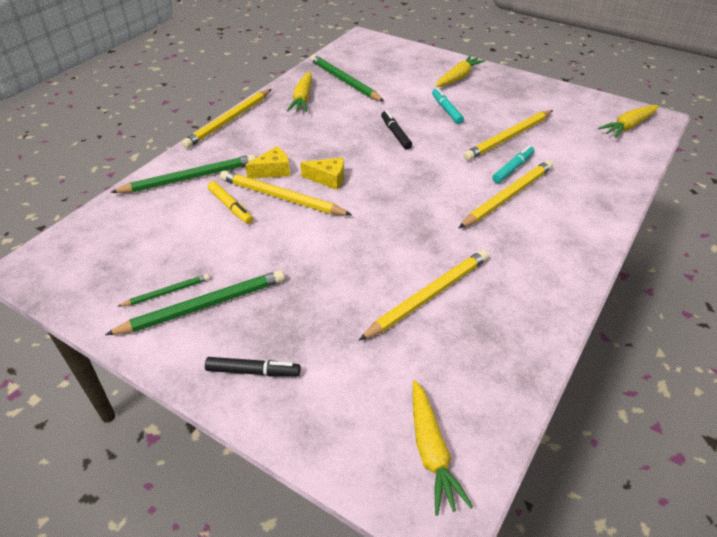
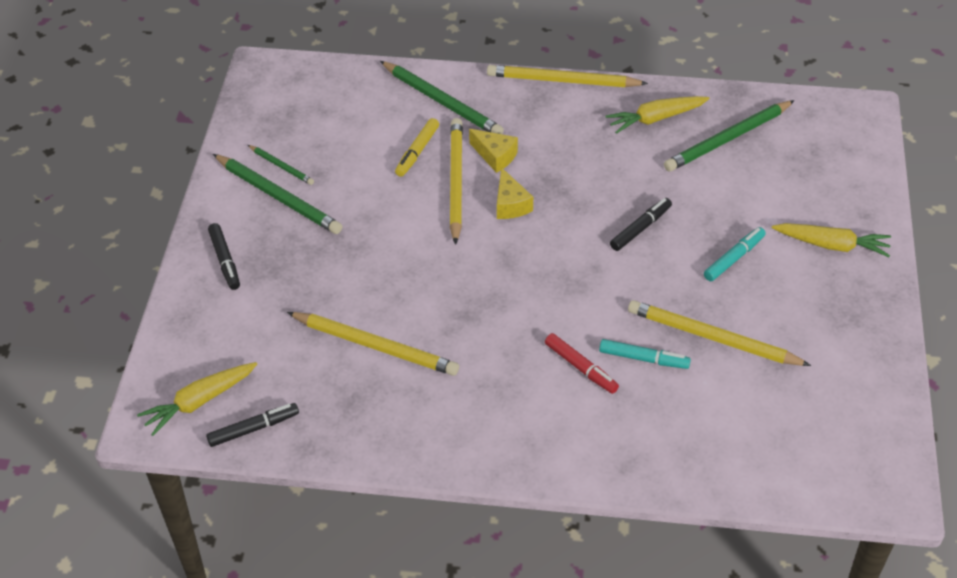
camera: 65 degrees right, 5 degrees up
(344, 81) = (728, 139): green pencil -> green pencil turned 150 degrees counterclockwise
(487, 414) = (253, 429): none -> black marker
(507, 197) = (581, 368): yellow pencil -> red marker
(628, 126) = (842, 463): yellow carrot -> none

